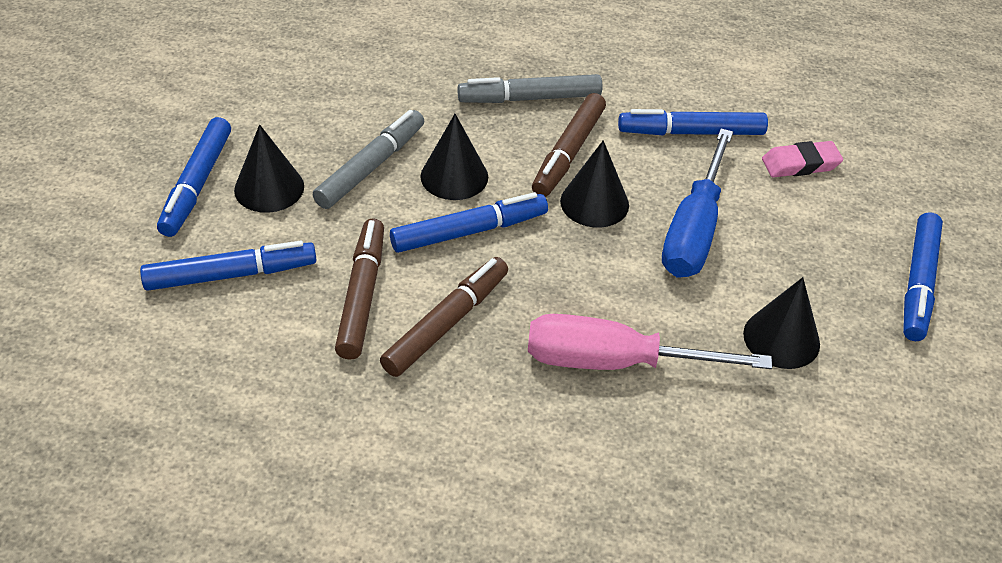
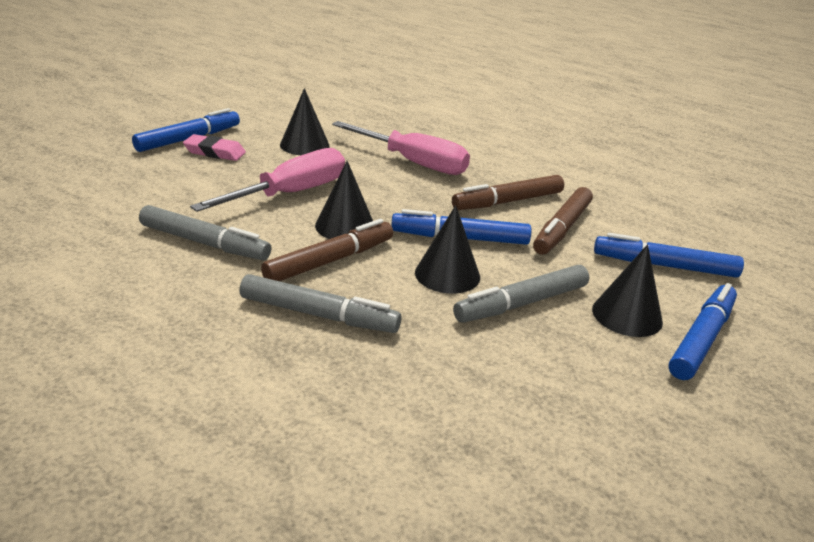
camera: 155 degrees left, 15 degrees down
(691, 132) = (204, 243): blue marker -> grey marker
(694, 230) = (290, 194): blue screwdriver -> pink screwdriver
(800, 164) = (153, 201): pink eraser -> pink eraser (215, 152)

